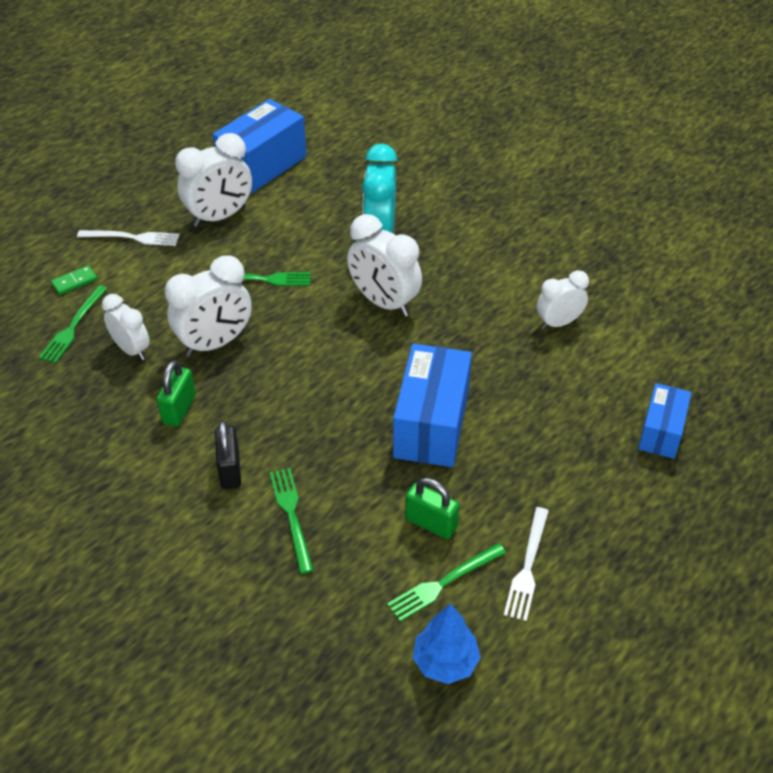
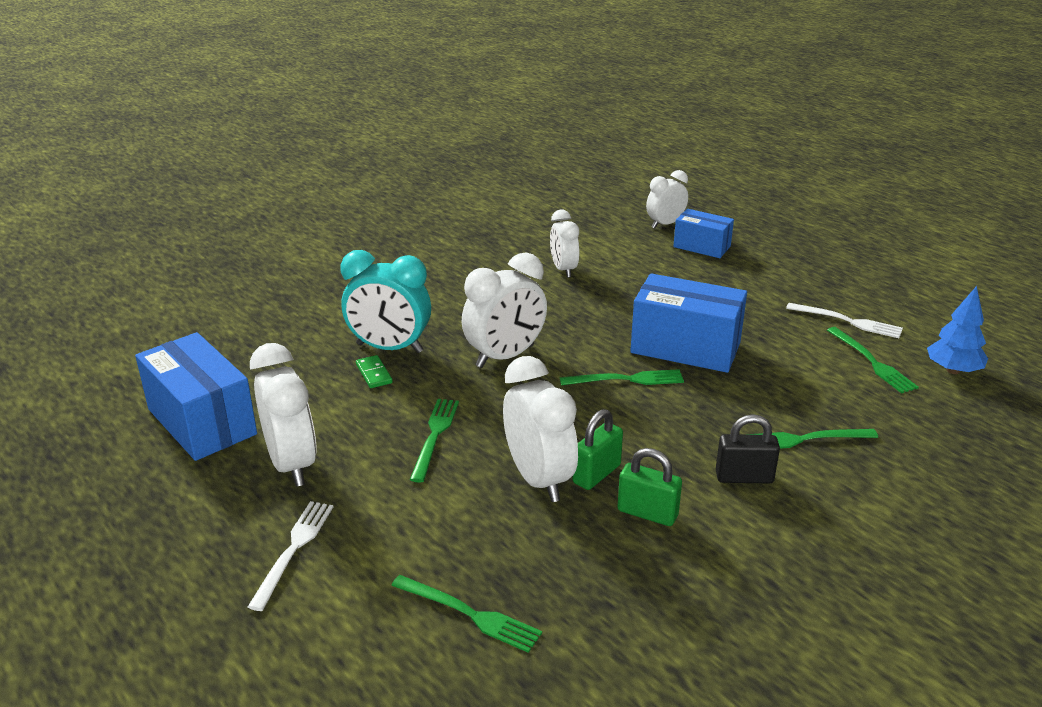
camera: 80 degrees left, 15 degrees down
(74, 282) = (368, 614): green domino -> green domino (374, 374)
(132, 350) = (533, 553): white clock -> white clock (665, 224)
(365, 385) = (626, 379): none -> green fork
(431, 523) = (806, 361): green padlock -> green padlock (596, 474)

